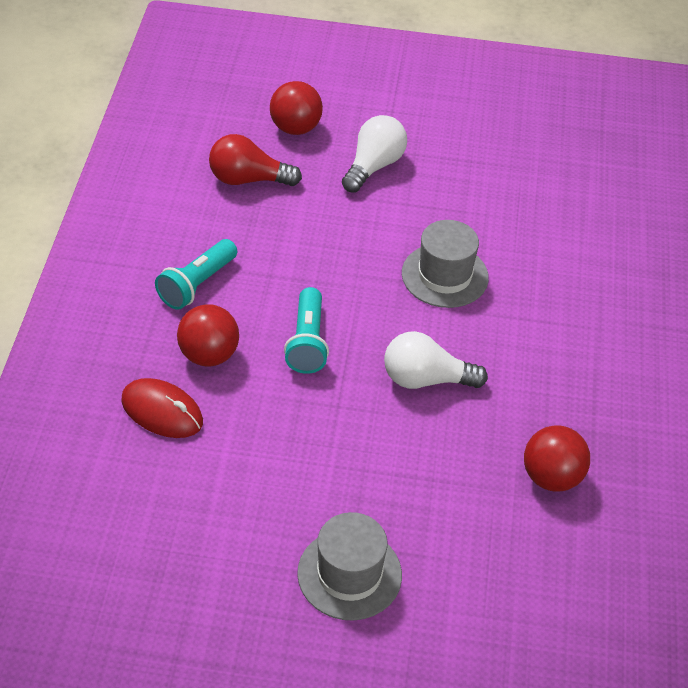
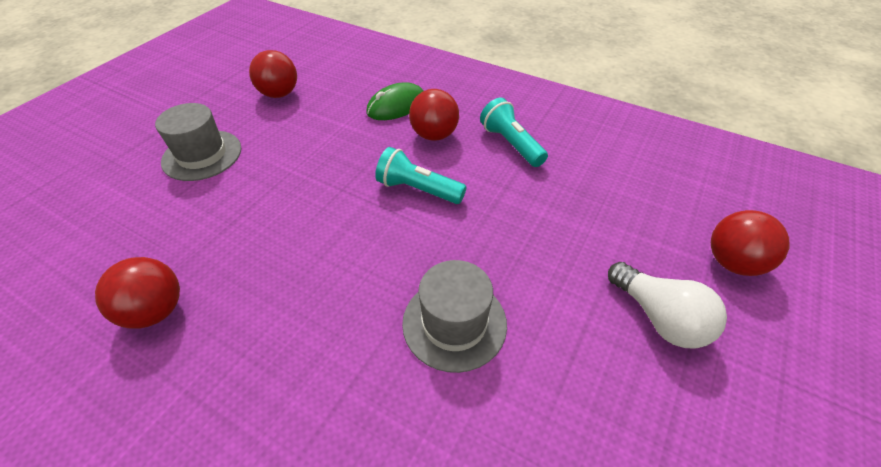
camera: 115 degrees right, 0 degrees up
(162, 411) = (396, 105): red mouse -> green mouse
(184, 560) = (279, 94): none -> red ball
(248, 179) = (643, 203): red light bulb -> none
(426, 379) = (330, 255): white light bulb -> none

